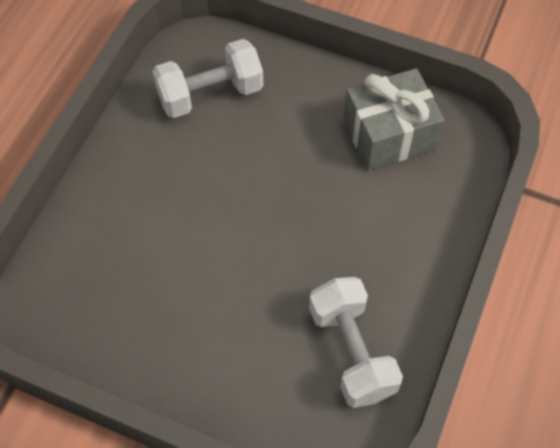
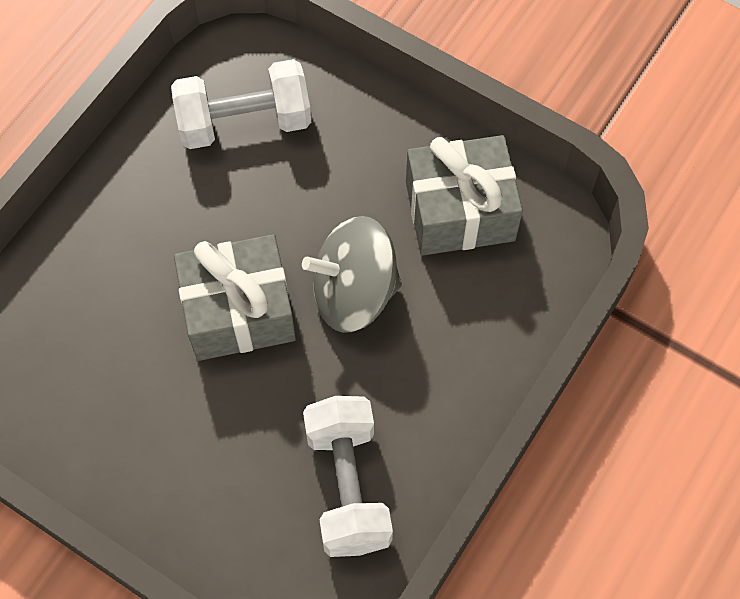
camera: 10 degrees right, 5 degrees up
(236, 233) = (239, 311): none -> grey gift
(322, 205) = (354, 292): none -> grey spinning top

